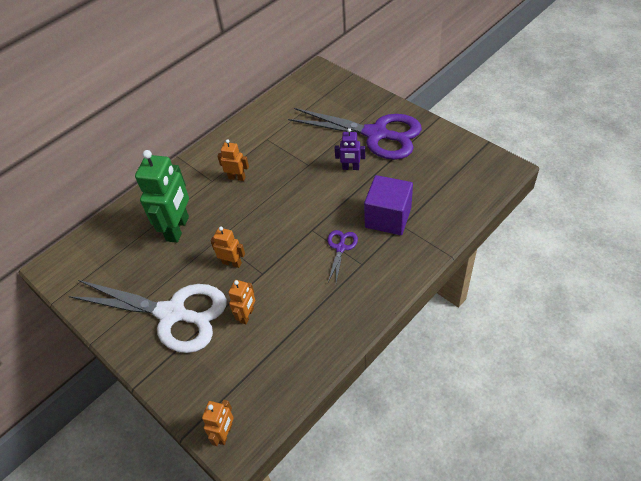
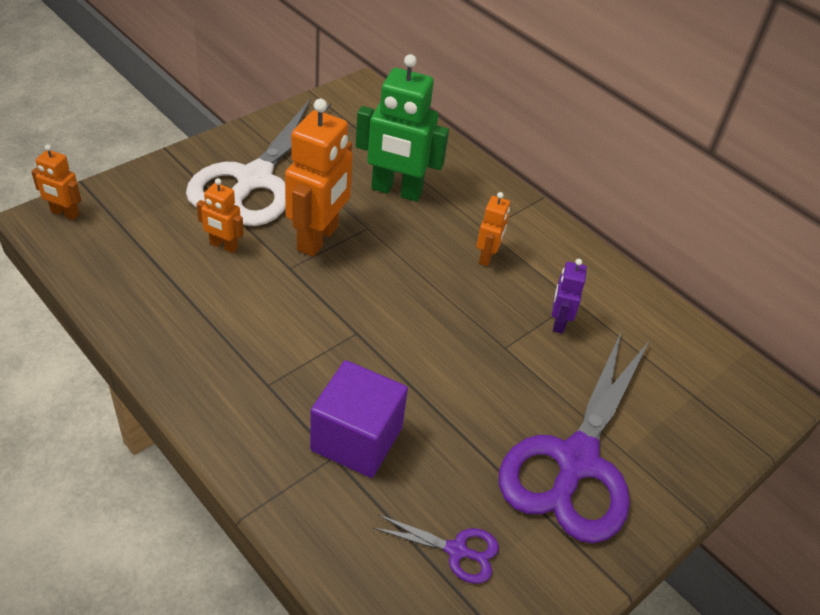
camera: 85 degrees right, 5 degrees down
(232, 263) = (318, 238): orange robot -> orange robot, size x1.96
(340, 248) = (309, 363): purple scissors -> purple scissors (456, 551)
(350, 168) = (488, 405): purple robot -> purple robot (558, 322)

